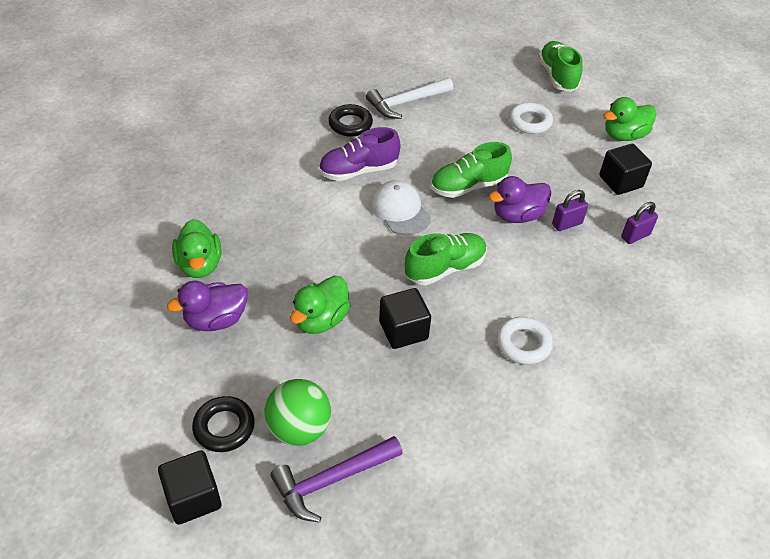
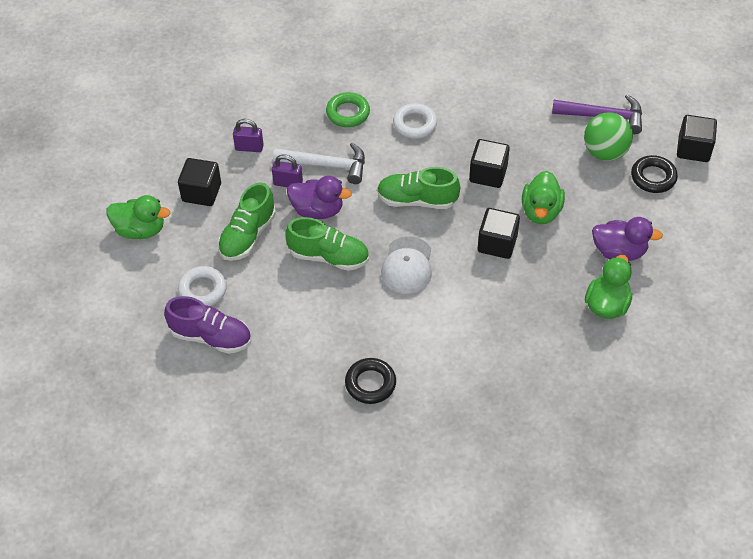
camera: 140 degrees left, 5 degrees up
(321, 320) = (541, 211): green duck -> green duck turned 120 degrees clockwise
(339, 267) = (497, 243): none -> black cube
(358, 170) = (408, 324): purple shoe -> purple shoe (211, 337)
(406, 103) = (292, 380): white hammer -> white hammer (327, 165)
(557, 76) = (111, 327): green shoe -> green shoe (248, 235)
(597, 318) = (348, 113): none -> green ring

